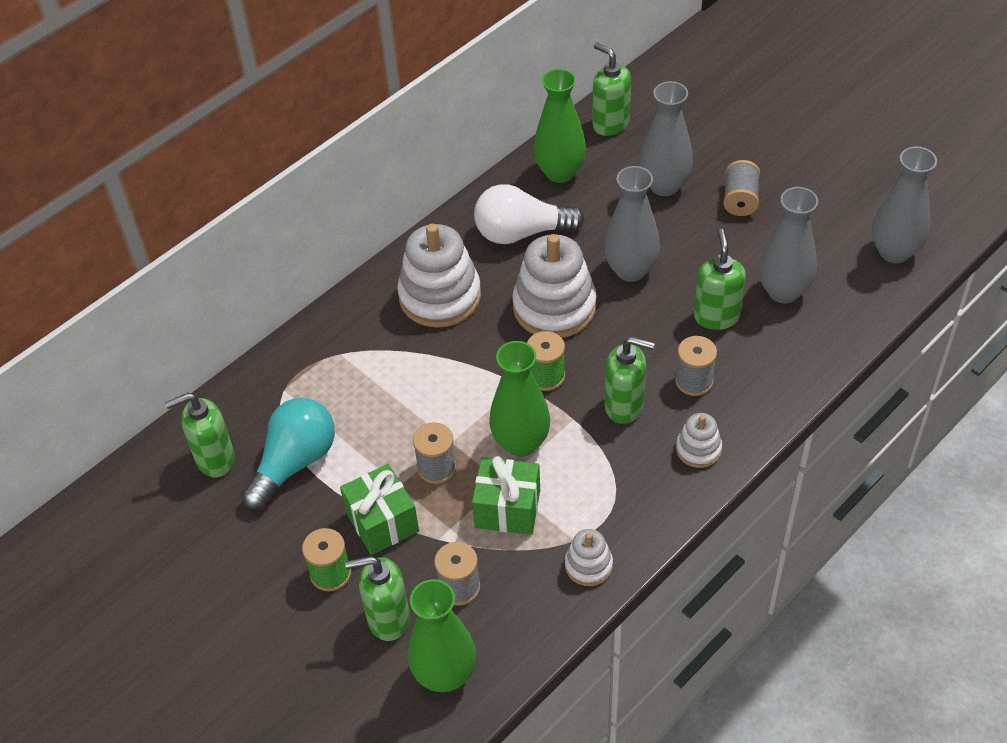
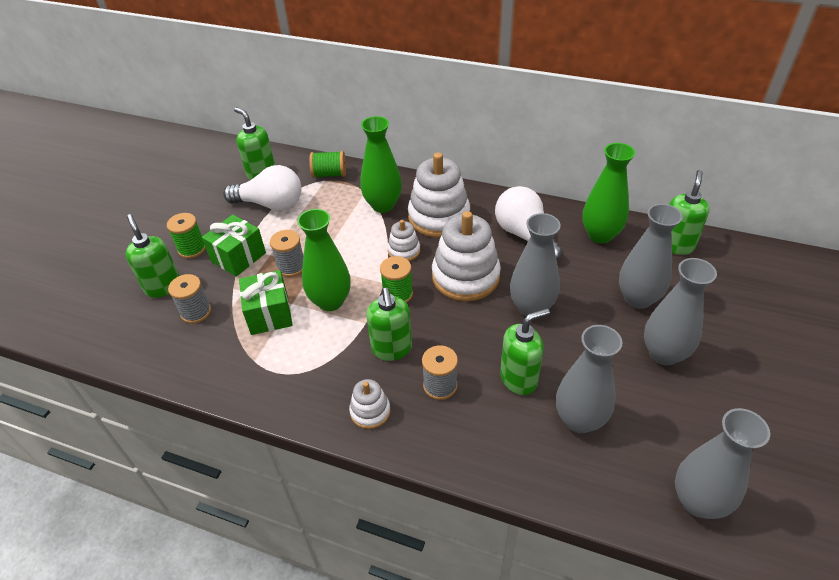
camera: 65 degrees right, 5 degrees down
(275, 381) = (329, 174): none -> green spool
(294, 462) = (271, 204): turquoise light bulb -> white light bulb
(445, 674) = (124, 329): green vase -> green vase (383, 205)
(588, 565) = (233, 377): white stacking toy -> white stacking toy (404, 251)
(740, 200) = (664, 354): grey spool -> grey vase

